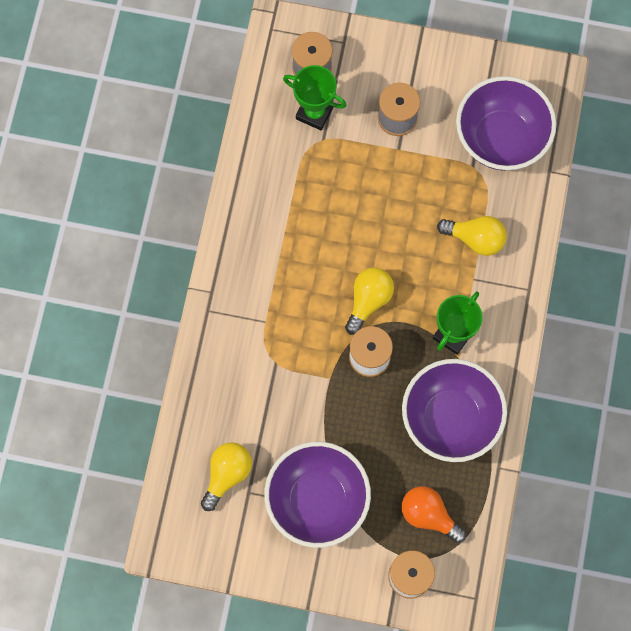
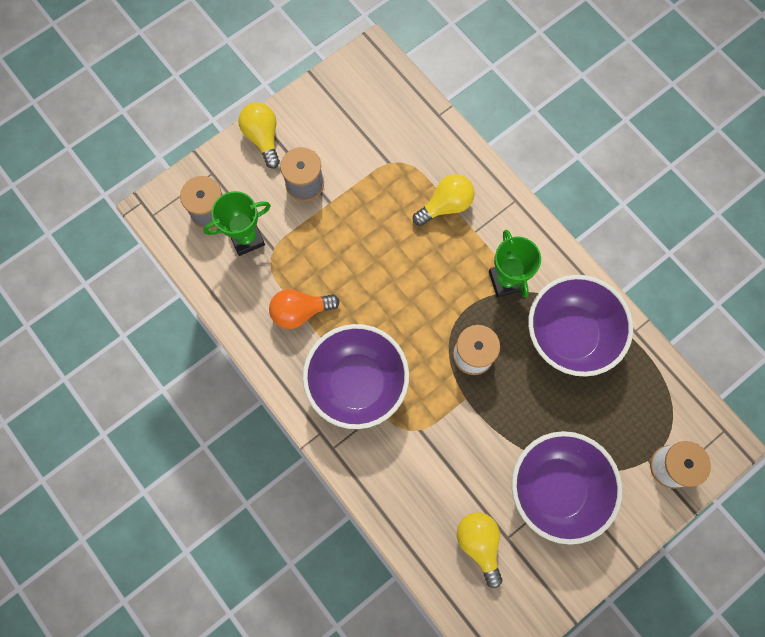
camera: 50 degrees left, 0 degrees up
(368, 300) = (428, 319): yellow light bulb -> yellow light bulb (263, 138)
(429, 515) = (633, 412): orange light bulb -> orange light bulb (300, 312)
(501, 139) = (385, 127): purple bowl -> purple bowl (357, 383)

